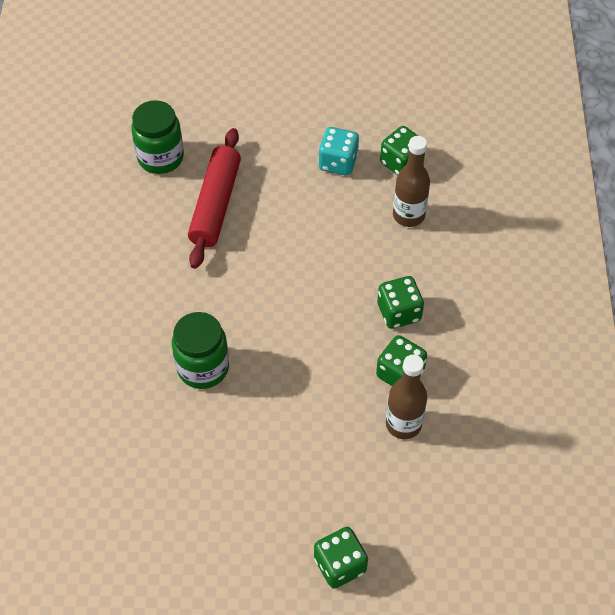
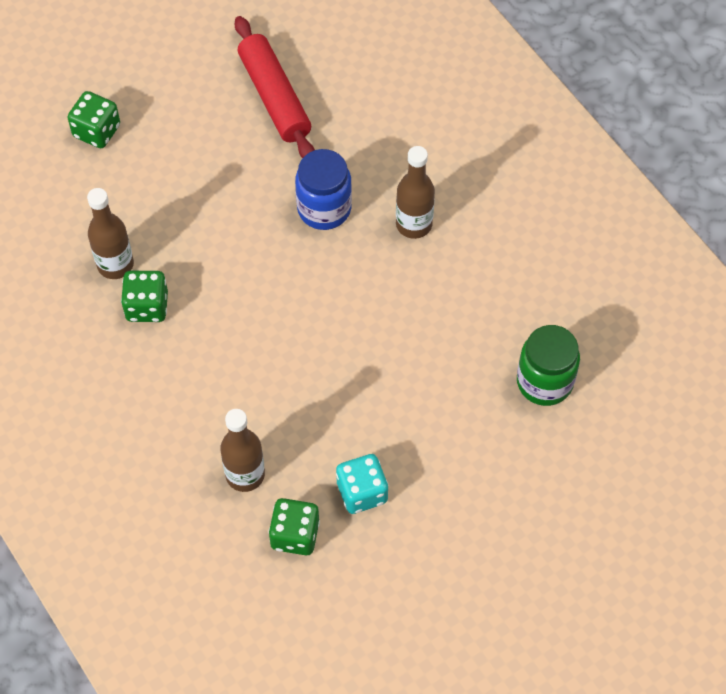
camera: 145 degrees right, 5 degrees up
(147, 313) = (414, 224): none -> brown bottle
(203, 367) = (324, 209): green jar -> blue jar
(216, 204) = (445, 365): red rolling pin -> red rolling pin (274, 97)
(399, 312) = (186, 363): green dice -> none

